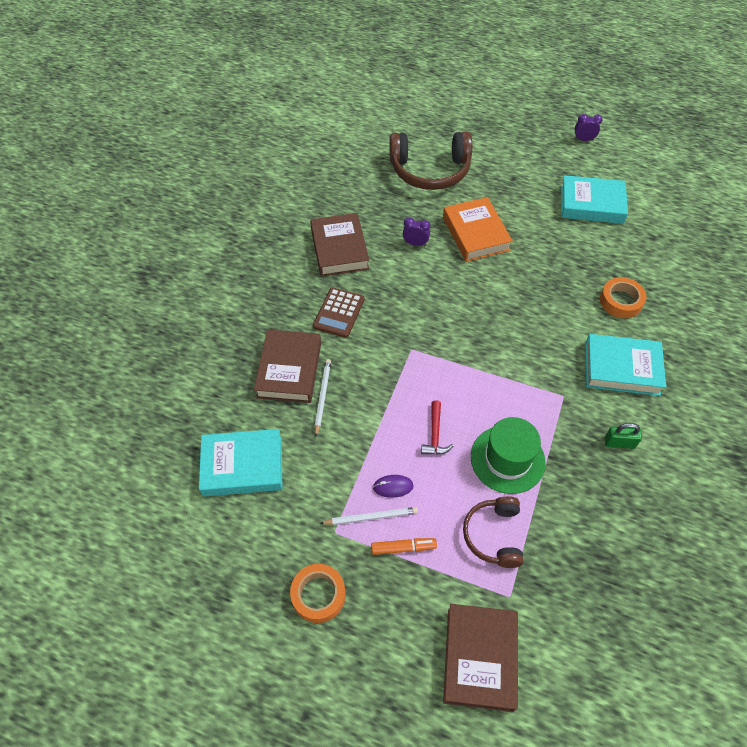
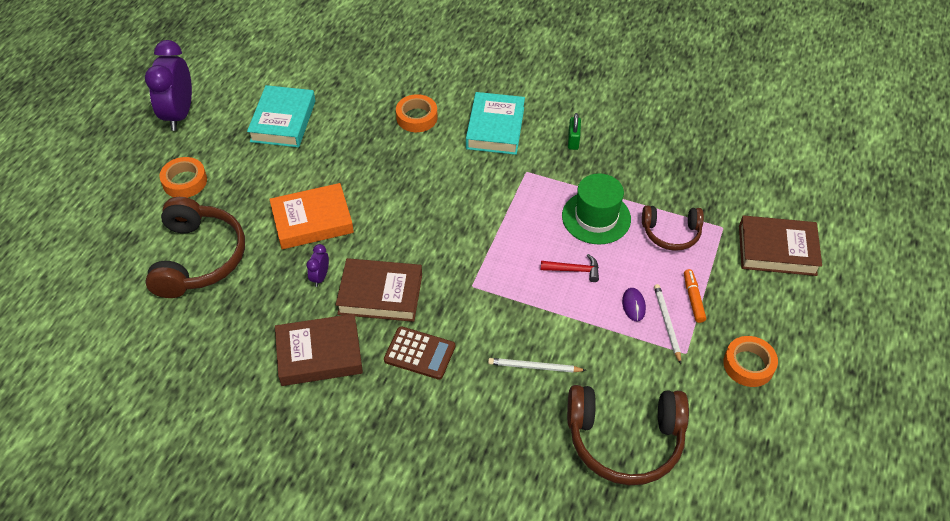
camera: 90 degrees left, 5 degrees down
(242, 466) = (624, 440): turquoise book -> brown headphones
(289, 370) = (499, 401): brown book -> brown book (380, 294)
(508, 153) = (185, 181): none -> orange tape
(583, 139) = (179, 114): purple clock -> purple clock, size x2.25

